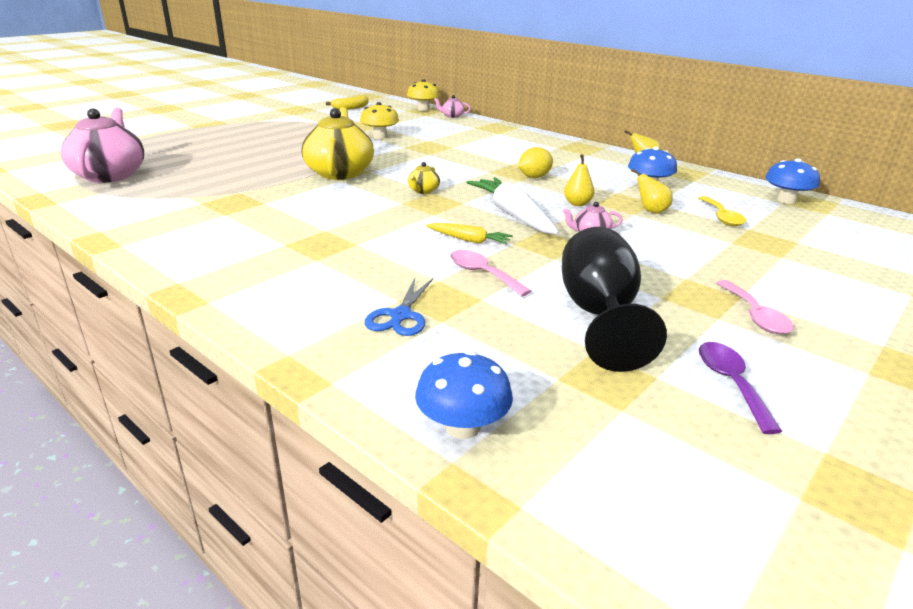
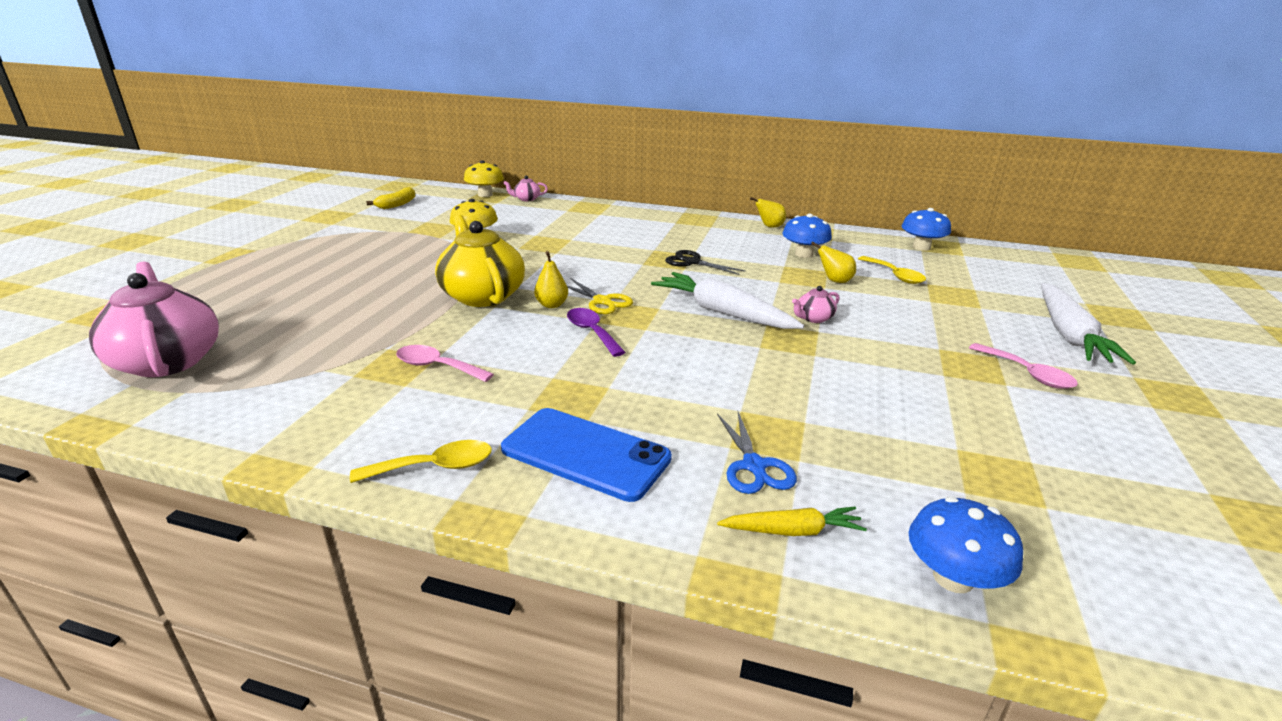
camera: 25 degrees left, 0 degrees up
(187, 262) = (435, 467): none -> yellow spoon
(289, 278) = (585, 453): none -> blue phone
(423, 191) = (602, 301): yellow teapot -> yellow scissors
(469, 240) = (715, 353): yellow carrot -> yellow carrot (792, 531)
(482, 274) = (772, 391): pink spoon -> pink spoon (437, 367)
(534, 177) = (692, 262): yellow lemon -> black scissors
(577, 204) = (765, 286): yellow pear -> yellow pear (552, 305)
(599, 315) = (919, 409): black goblet -> none
(731, 383) = (1085, 449): purple spoon -> purple spoon (592, 332)
(856, 297) = (1069, 334): none -> white carrot

